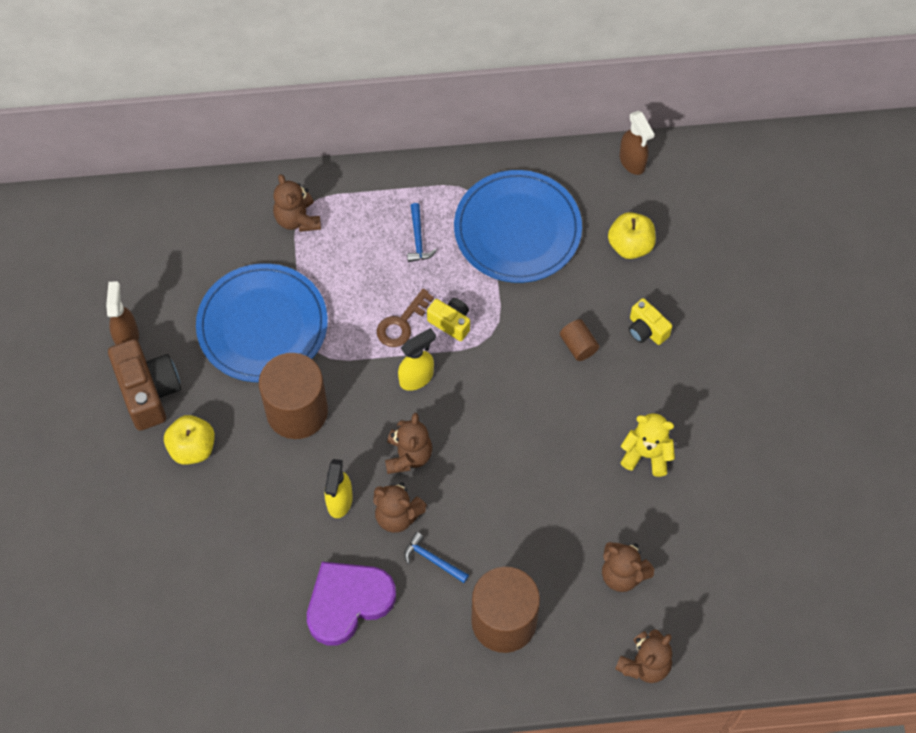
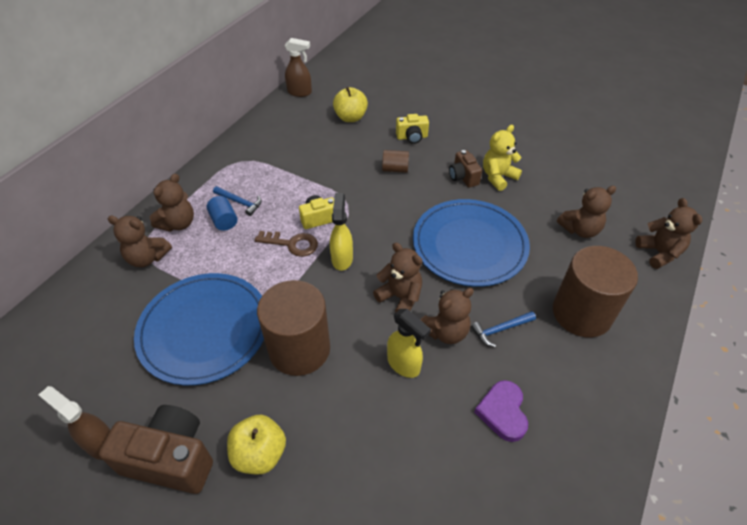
camera: 55 degrees left, 15 degrees down
(348, 602) = (503, 412): purple heart -> purple heart, size x0.61
(352, 209) = (178, 223): none -> brown teddy bear
(385, 244) = (224, 221): none -> blue cylinder
(401, 323) = (292, 244): brown key -> brown key turned 60 degrees counterclockwise
(517, 229) = (288, 155): blue plate -> blue plate (469, 245)
(618, 420) = (463, 177): none -> brown camera

